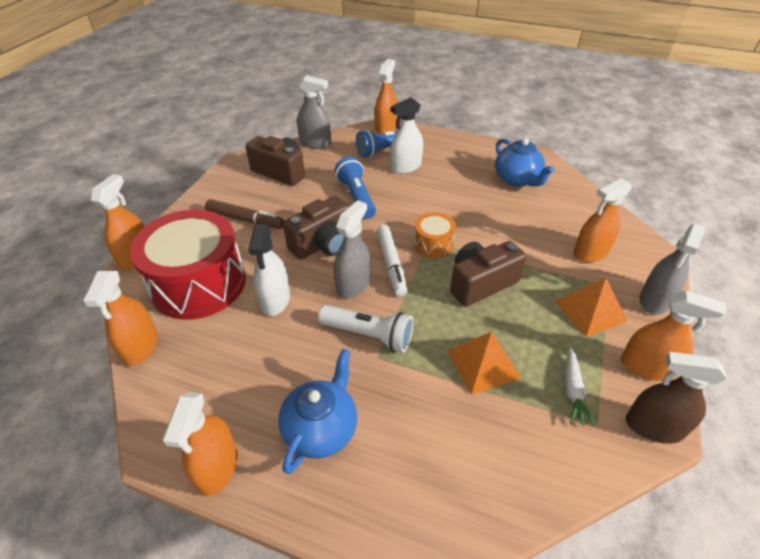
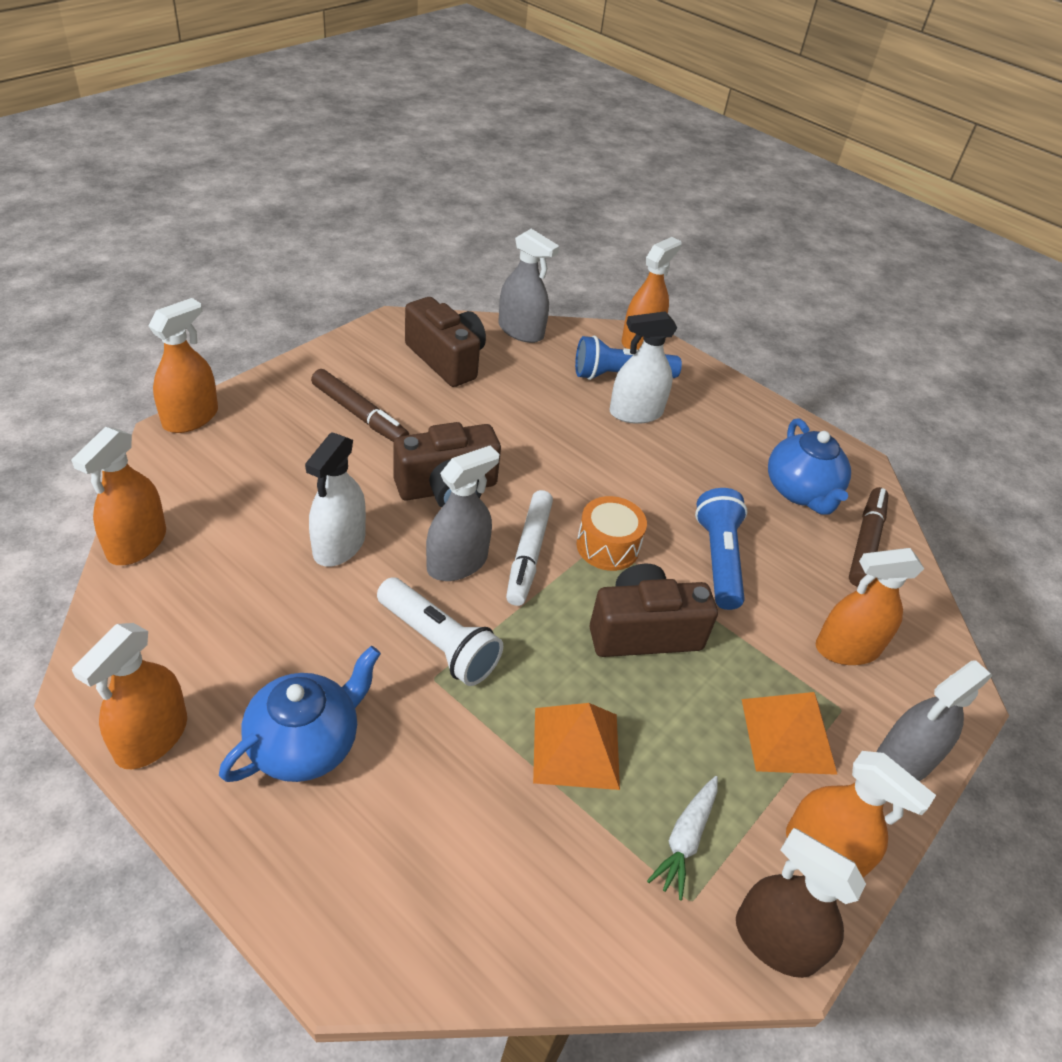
camera: 15 degrees right, 0 degrees up
(199, 283) = (251, 485): red drum -> none
(357, 197) = (535, 434): blue flashlight -> blue flashlight (718, 559)
(565, 194) = (865, 542): none -> brown marker

